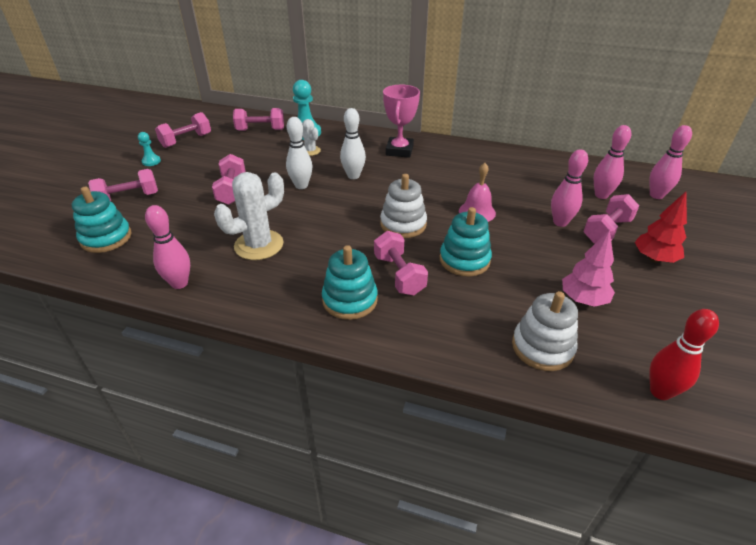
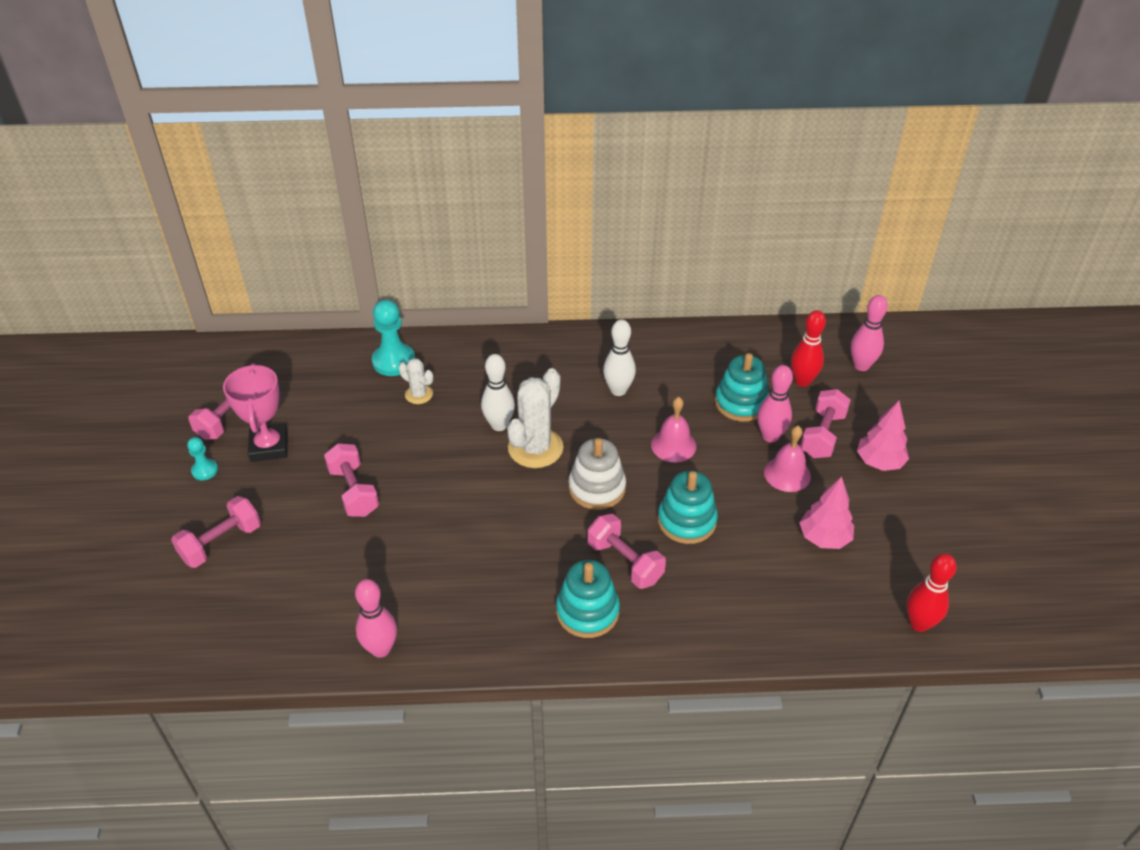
camera: 20 degrees left, 5 degrees up
(106, 238) = (239, 613): turquoise stacking toy -> turquoise stacking toy (741, 403)
(259, 245) = (442, 567): white cactus -> white cactus (535, 448)
(260, 130) = (325, 371): pink dumbbell -> none
(301, 186) = (441, 459): white bowling pin -> white bowling pin (618, 390)
(399, 151) = (537, 365): pink trophy -> pink trophy (269, 447)
(542, 347) = (802, 608): white stacking toy -> none
(565, 249) = (787, 474): none -> pink bell
(601, 195) = (802, 381): pink bowling pin -> red bowling pin
(654, 259) = (879, 462): red tree -> pink tree

